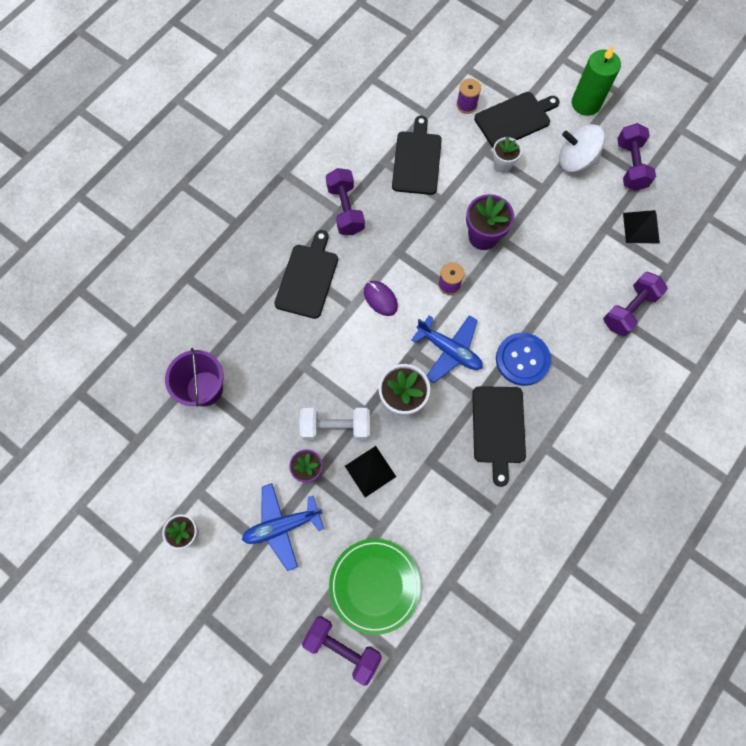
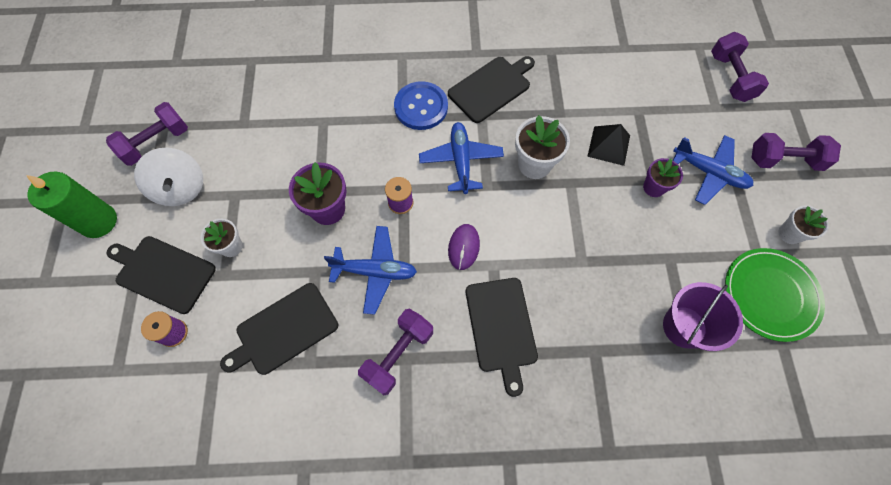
camera: 130 degrees left, 5 degrees down
(307, 278) = (501, 328): black cutting board -> black cutting board turned 75 degrees counterclockwise
(336, 427) = (603, 194): white dumbbell -> none
(374, 585) = (676, 87): green plate -> green plate (770, 295)
(411, 234) = (375, 271): none -> blue plane
(629, 309) = (312, 65): purple dumbbell -> purple dumbbell (784, 160)
(641, 228) = (223, 99): black pyramid -> none

